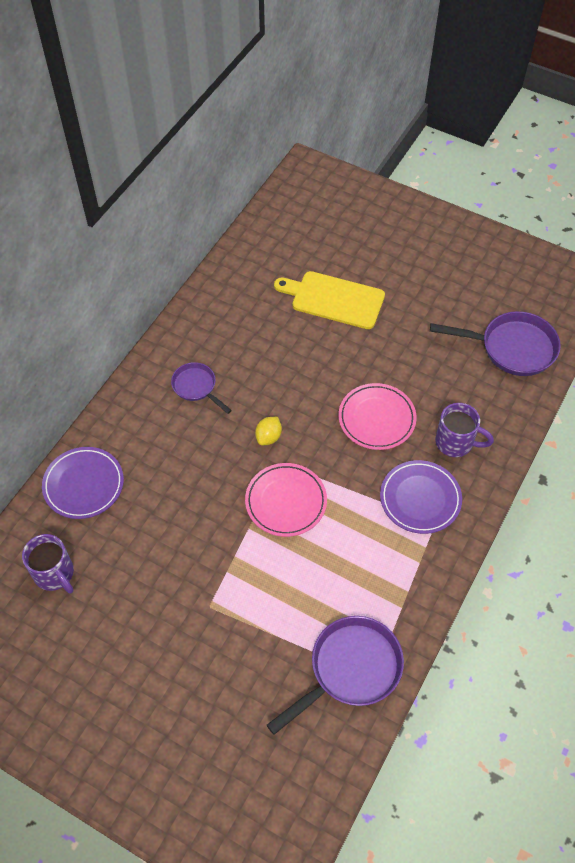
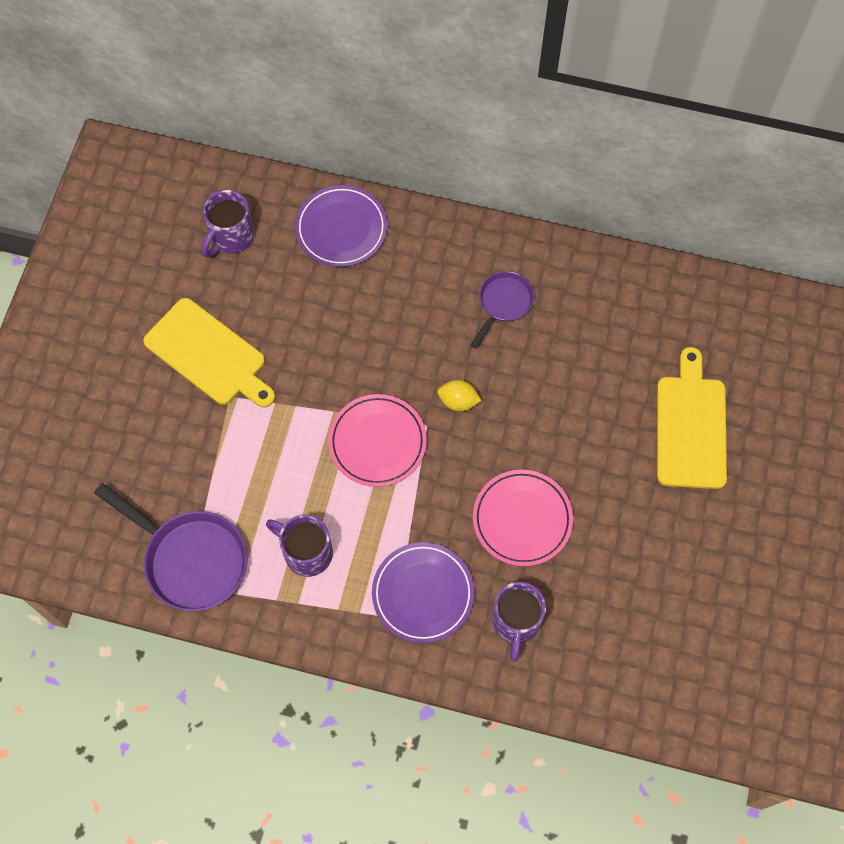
camera: 75 degrees right, 10 degrees up
(163, 616) = (209, 355): none -> yellow cutting board
(366, 575) = (306, 552): none -> purple mug
(512, 348) = (690, 671): purple pan -> none

